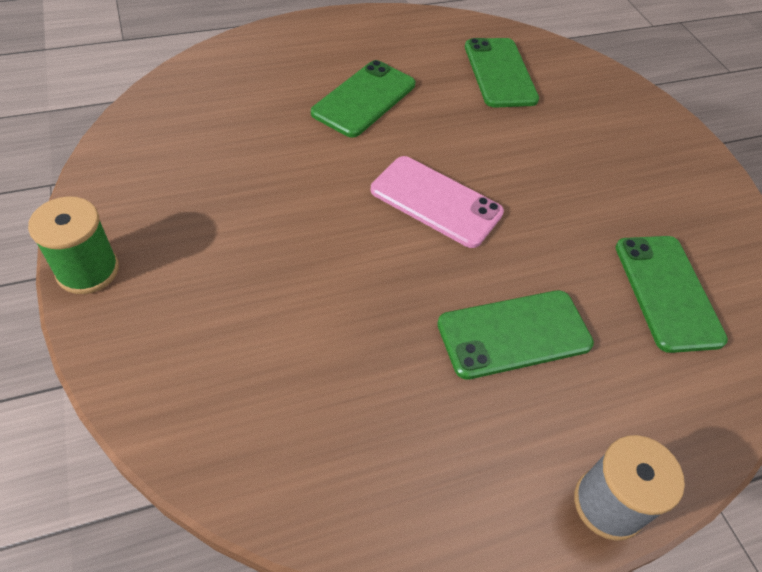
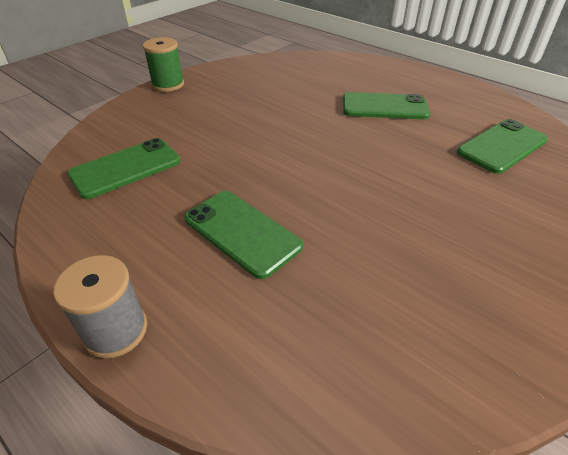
camera: 65 degrees right, 10 degrees down
(435, 202) = (328, 161): pink phone -> none
(667, 292) = (372, 315): green phone -> green phone (125, 168)

